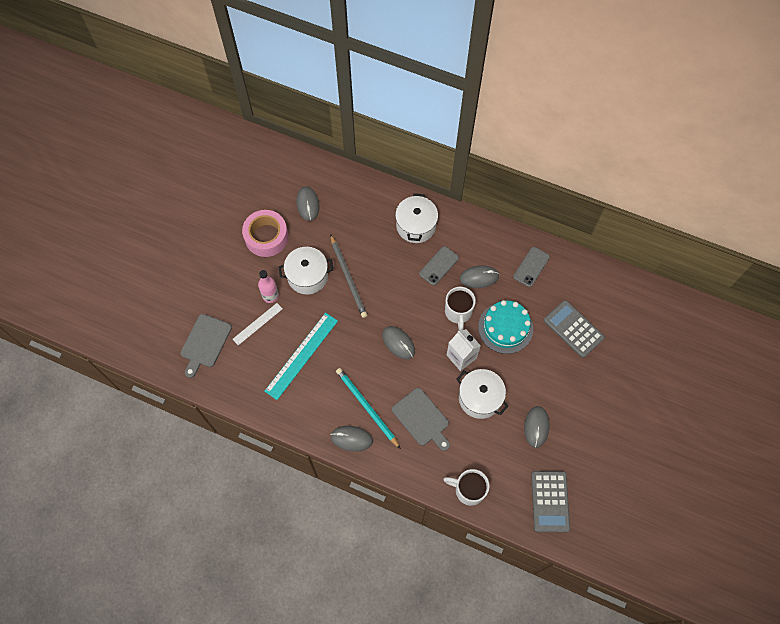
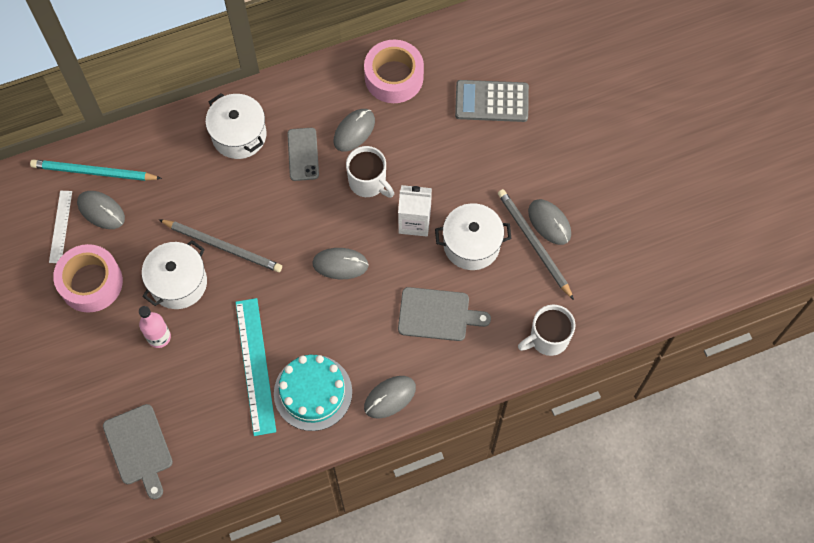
camera: 45 degrees left, 0 degrees up
(257, 324) = (175, 377): white ruler -> white ruler (60, 226)
(367, 407) = (373, 354): turquoise pencil -> turquoise pencil (93, 172)
(505, 327) = (428, 156): turquoise cake -> turquoise cake (313, 392)
(515, 430) = (534, 243): none -> grey pencil
(531, 267) = (394, 77): grey phone -> pink tape
(550, 501) = (628, 278): grey calculator -> none

